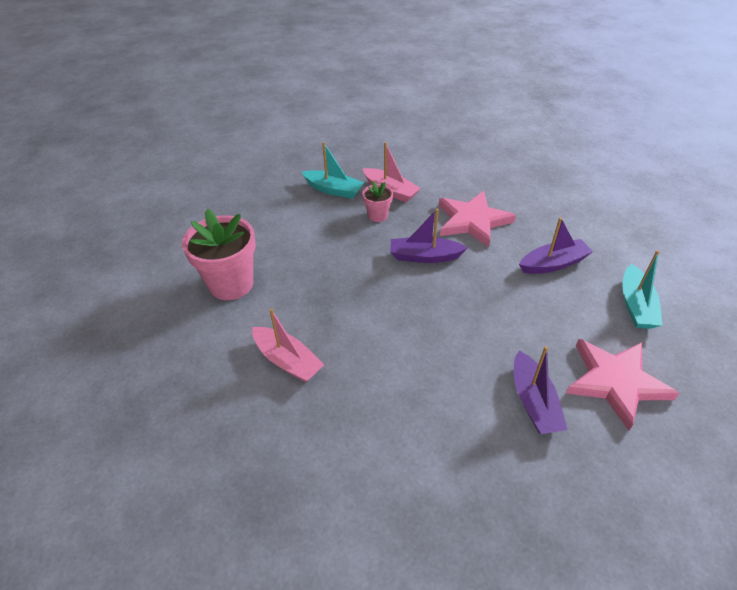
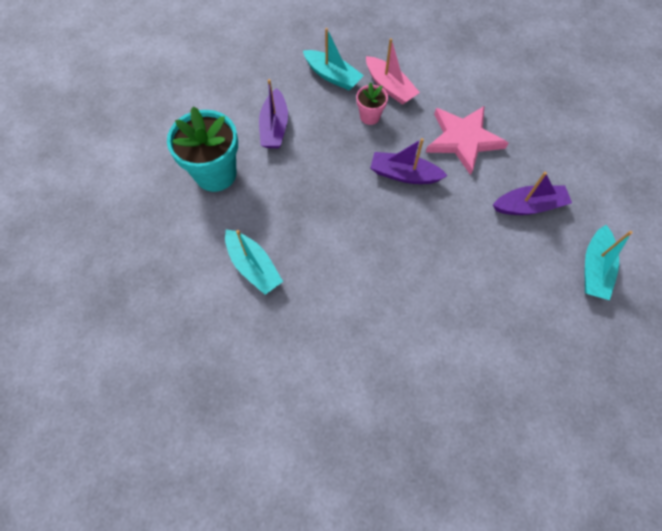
camera: 10 degrees right, 20 degrees up
(231, 284) = (215, 174): pink flower pot -> turquoise flower pot
(287, 361) = (253, 266): pink boat -> turquoise boat
(533, 402) = (462, 350): purple boat -> purple boat (274, 127)
(616, 382) = (544, 346): pink star -> none

